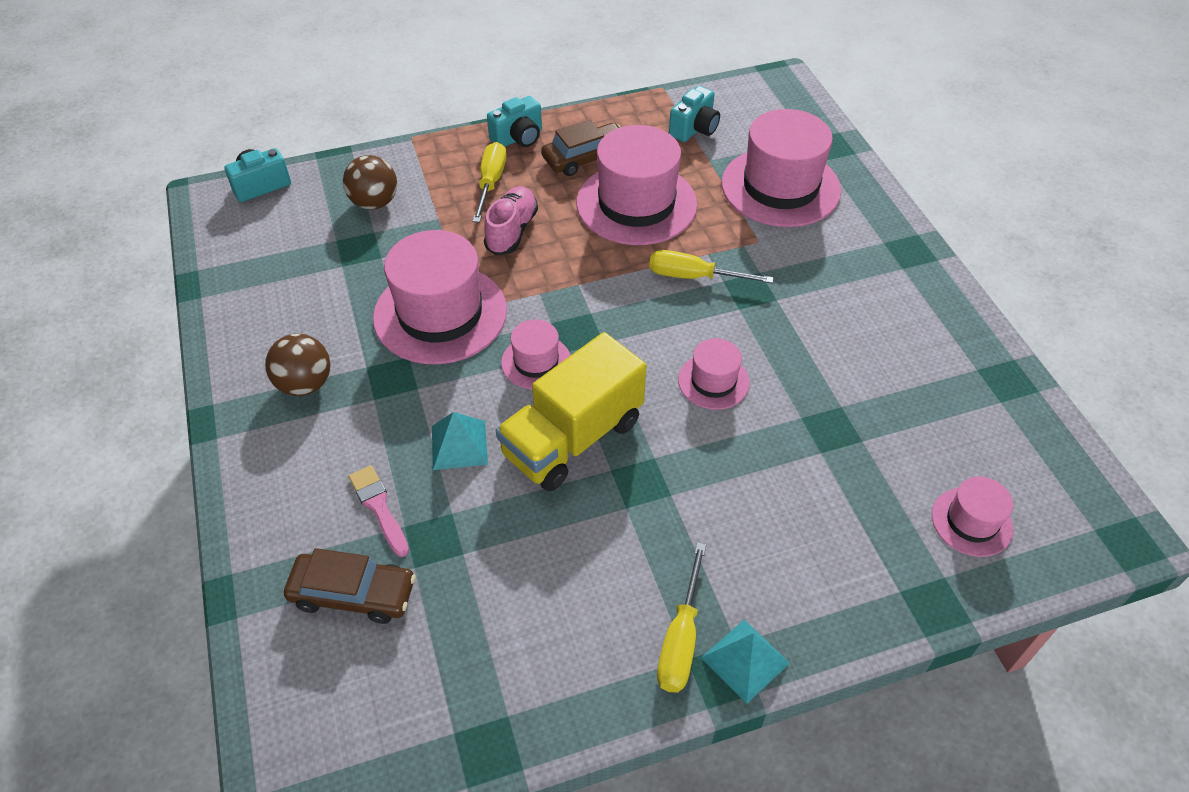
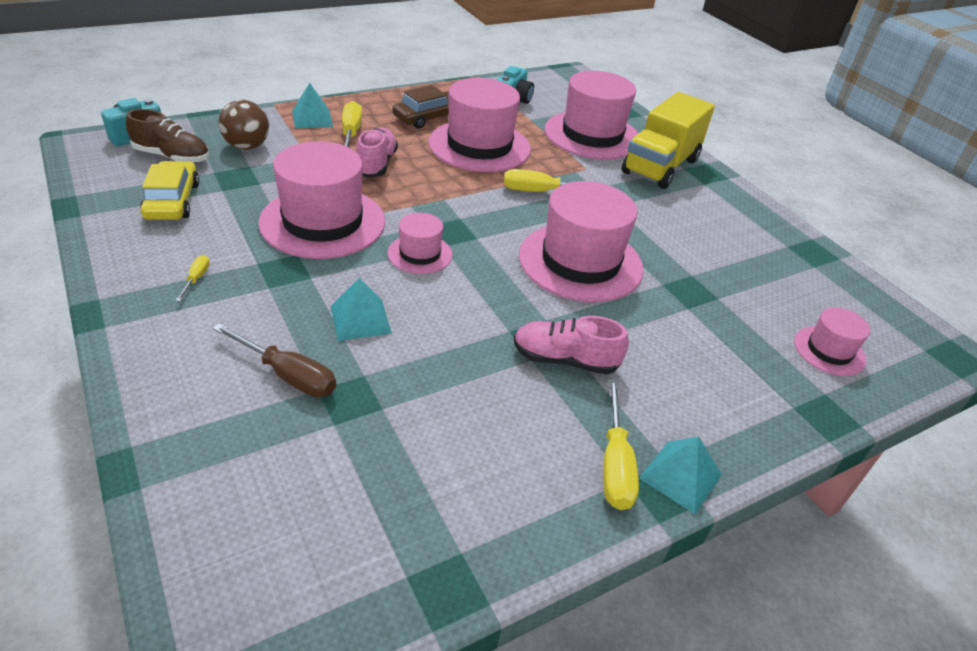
camera: 15 degrees left, 10 degrees down
(291, 280) = (172, 201): none -> yellow car
(295, 217) = (172, 157): none -> brown shoe
(305, 384) = (196, 279): brown ball -> yellow screwdriver
(353, 593) = (272, 453): brown car -> none
(379, 507) = (288, 375): pink brush -> brown screwdriver
(451, 160) = (312, 118): none -> turquoise pyramid
(518, 138) = (369, 105): turquoise camera -> none
(573, 438) = (468, 308): yellow truck -> yellow truck (660, 166)
(661, 511) = (565, 360): none -> pink shoe
(713, 381) = (580, 262): pink hat -> pink hat, size x1.97

